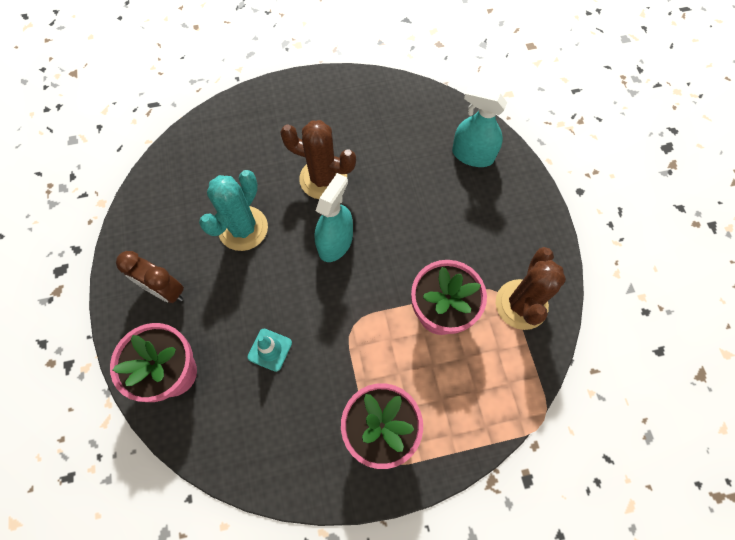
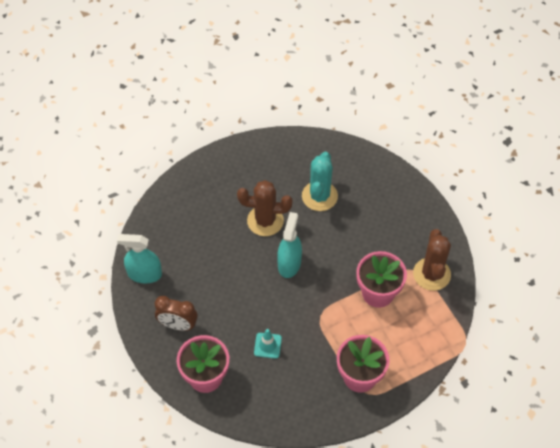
camera: 15 degrees left, 10 degrees down
(243, 228) = (218, 269): turquoise cactus -> turquoise cactus (319, 196)
(472, 155) = (369, 178): turquoise spray bottle -> turquoise spray bottle (144, 274)

